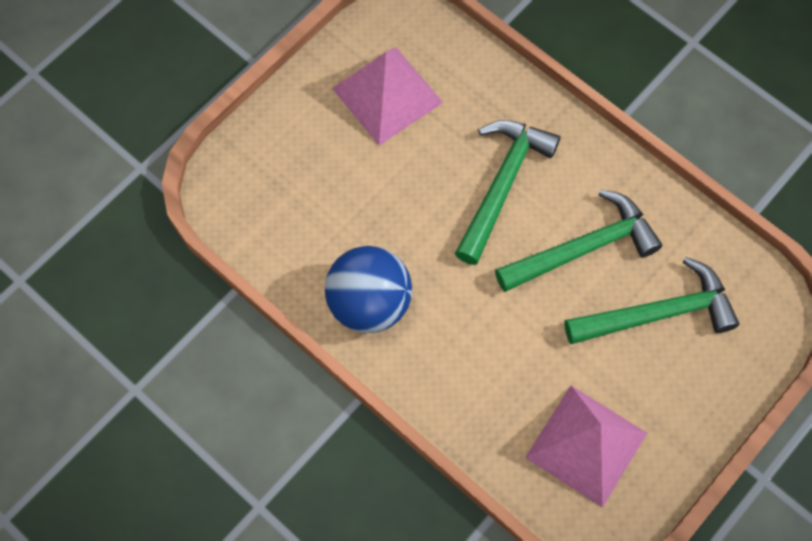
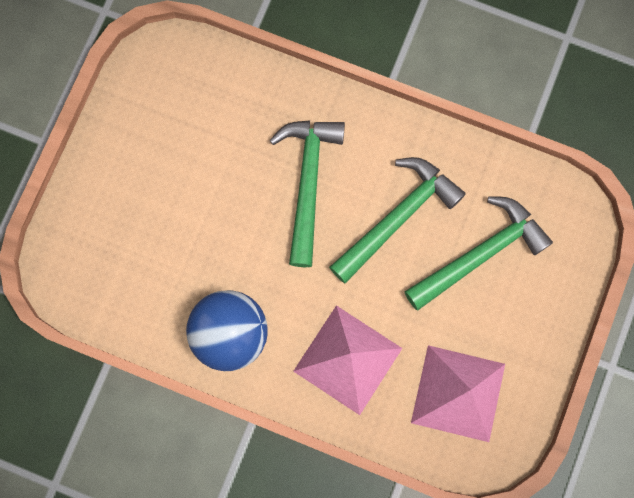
camera: 20 degrees left, 10 degrees up
(387, 95) = (176, 133): pink pyramid -> pink pyramid (348, 359)

